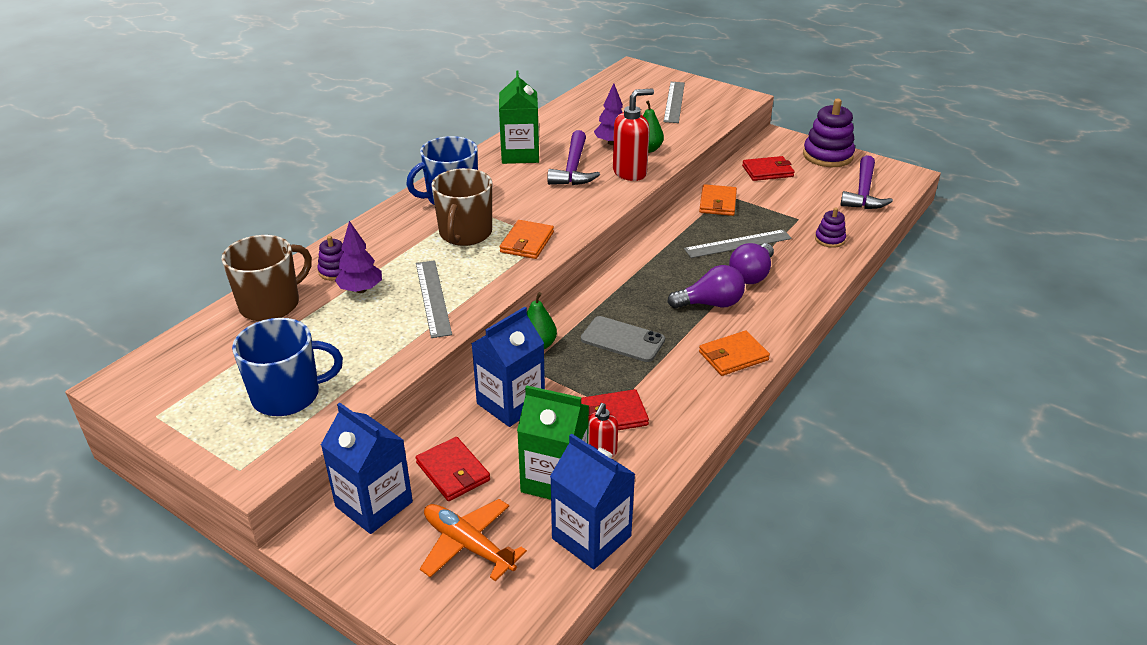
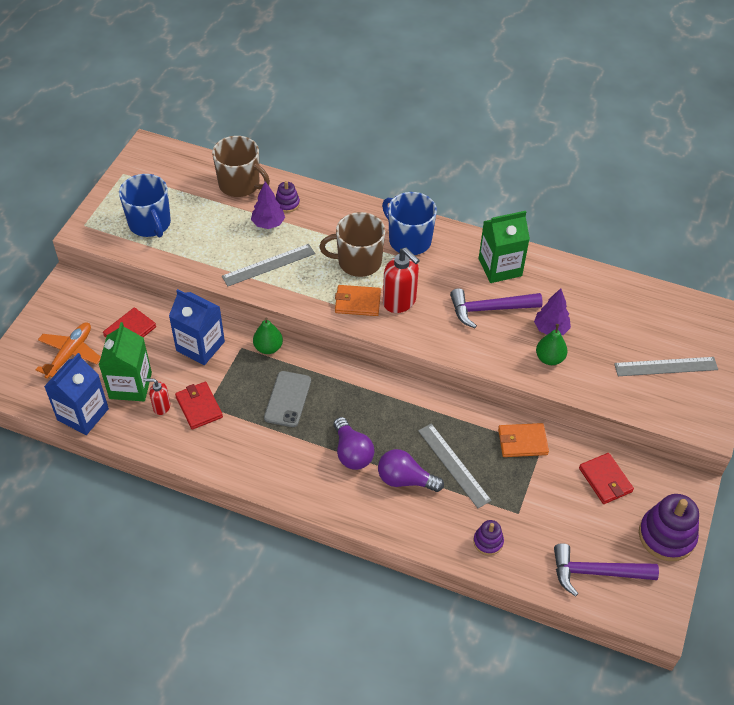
camera: 75 degrees right, 15 degrees up
(374, 504) = (97, 301): blue carton -> none
(630, 172) = (498, 352): red soap dispenser -> red soap dispenser (399, 302)
(733, 356) = (284, 476): orange wallet -> none

